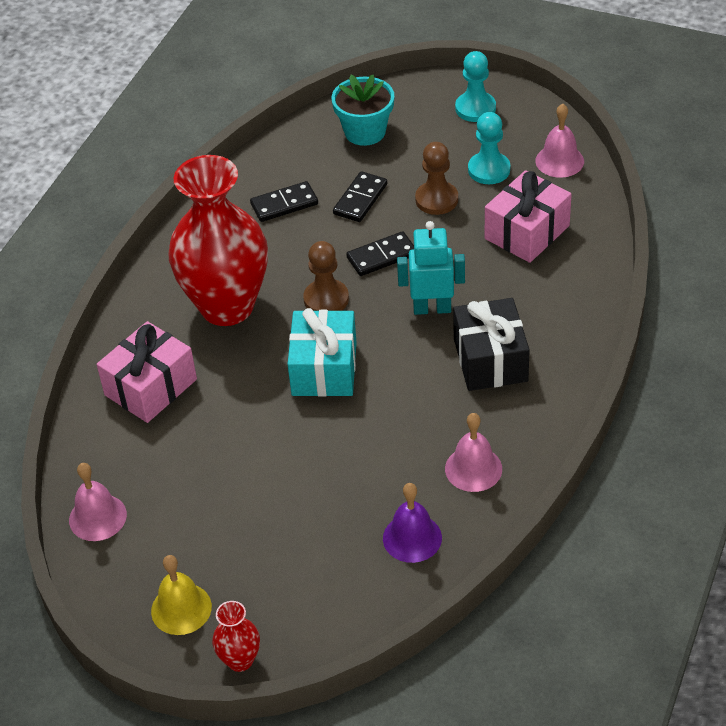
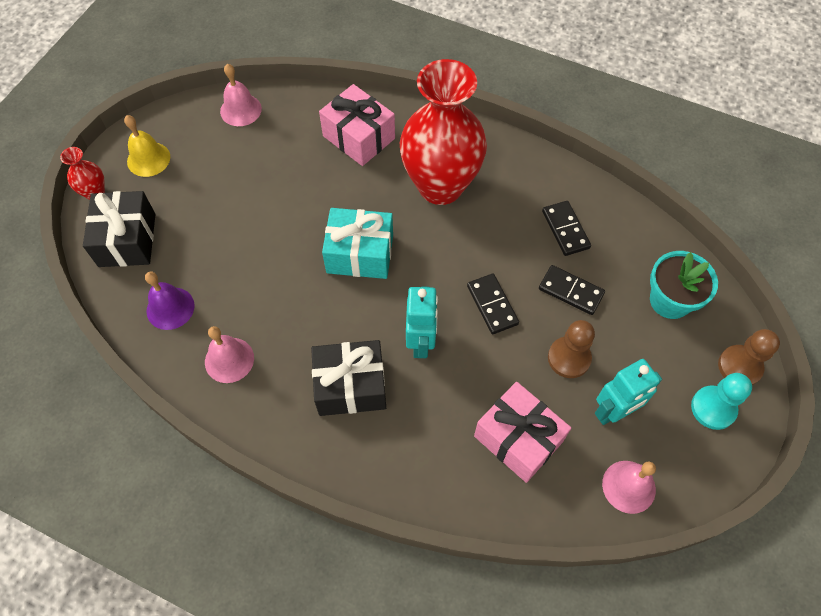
camera: 90 degrees right, 15 degrees up
(315, 605) = (127, 240): none -> black gift
(326, 299) = (441, 258): brown pawn -> brown pawn (739, 366)
(489, 170) = (613, 412): turquoise pawn -> turquoise robot

